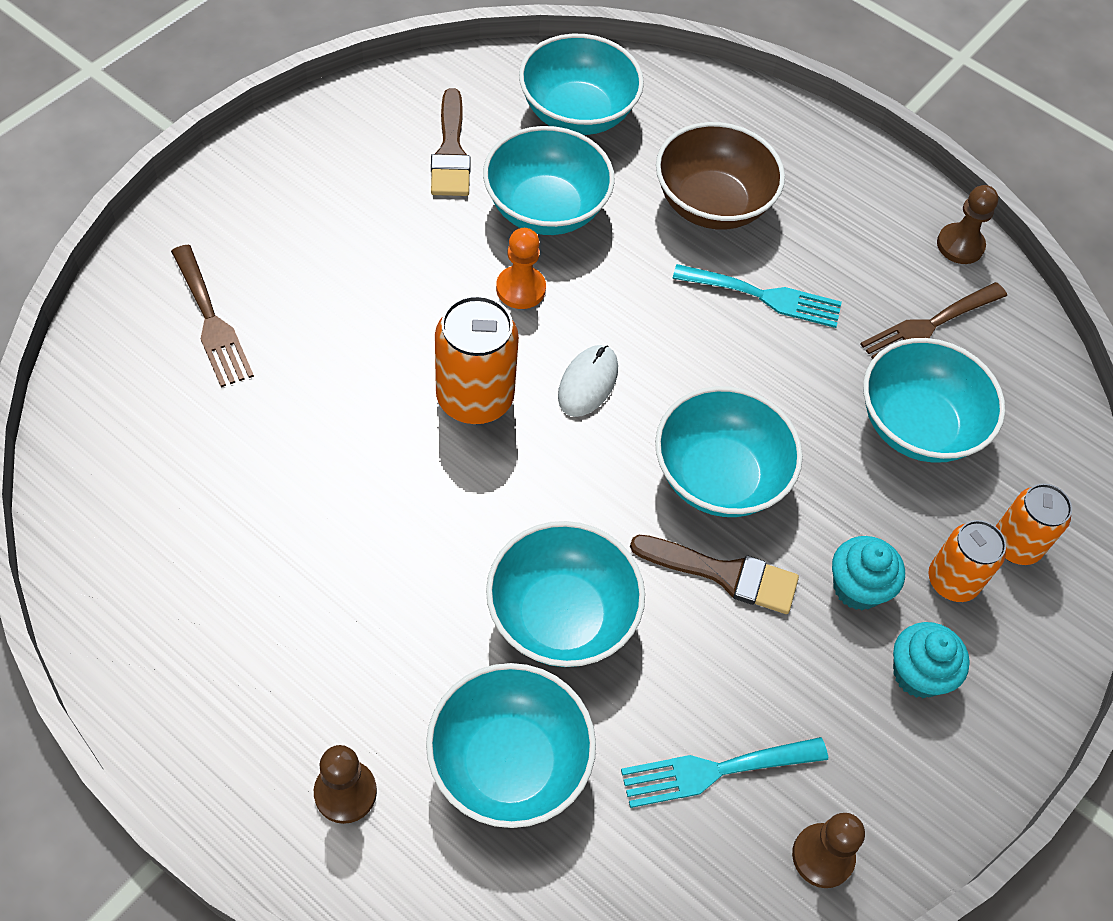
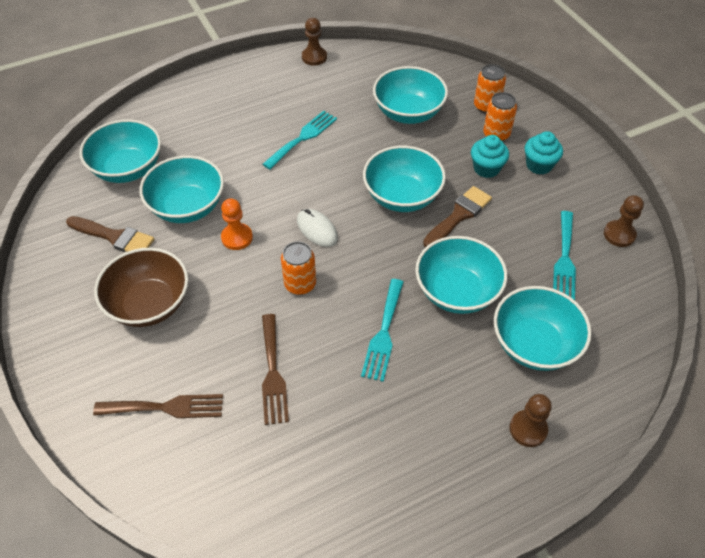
camera: 60 degrees left, 5 degrees down
(435, 537) = (383, 333): none -> turquoise fork
(475, 398) = (300, 284): orange can -> orange can, size x0.66
(712, 204) = (230, 136): brown bowl -> brown bowl (149, 304)
(928, 326) = (354, 86): brown fork -> brown fork (273, 373)

